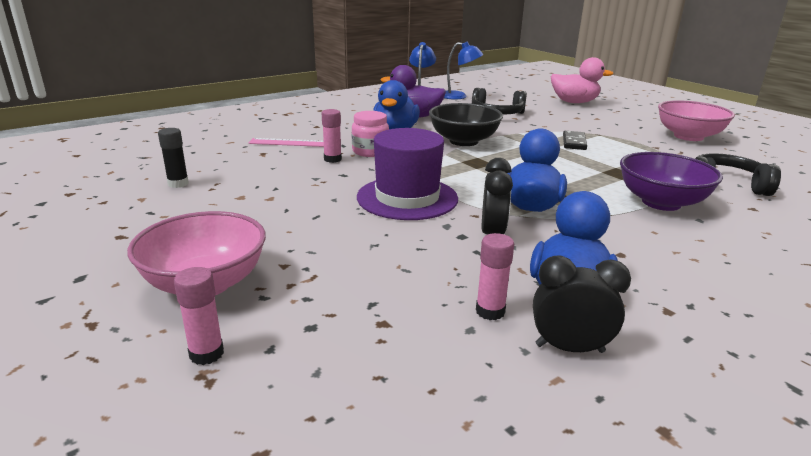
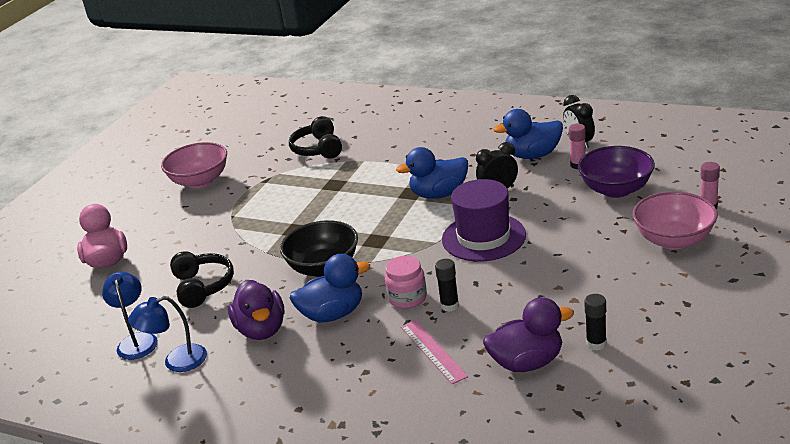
camera: 115 degrees left, 5 degrees up
(219, 160) = (527, 362): none -> purple duck
(332, 159) = (449, 305): pink glue stick -> black glue stick
(574, 142) = (271, 220): black domino -> none
(661, 202) = (378, 160): purple bowl -> purple bowl (616, 190)

